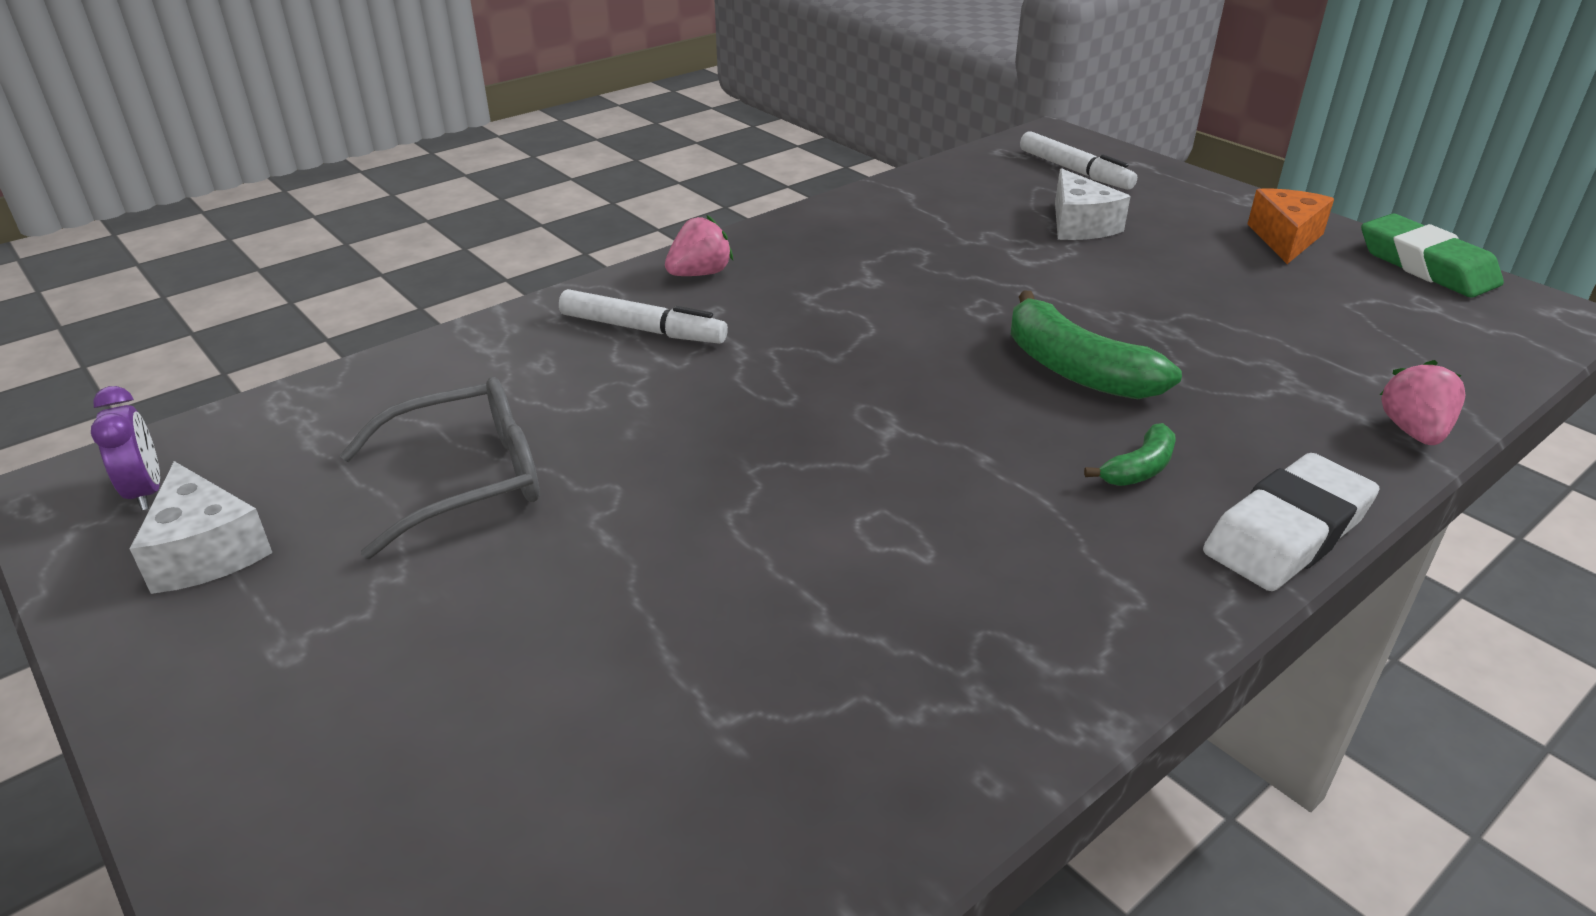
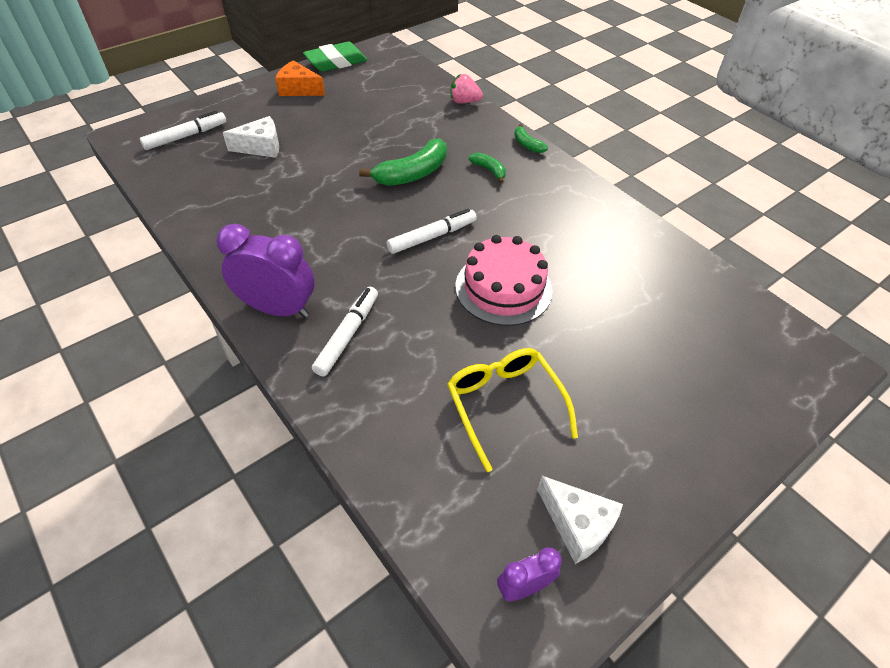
camera: 90 degrees left, 15 degrees up
(206, 551) = (577, 524): white cheese -> white cheese turned 75 degrees clockwise
(465, 480) = (505, 405): grey glasses -> yellow glasses
(700, 274) = (278, 308): pink strawberry -> purple clock
(748, 483) = (503, 288): none -> pink cake
(886, 398) = (432, 237): none -> white marker
(1287, 533) = (527, 145): white eraser -> green banana

